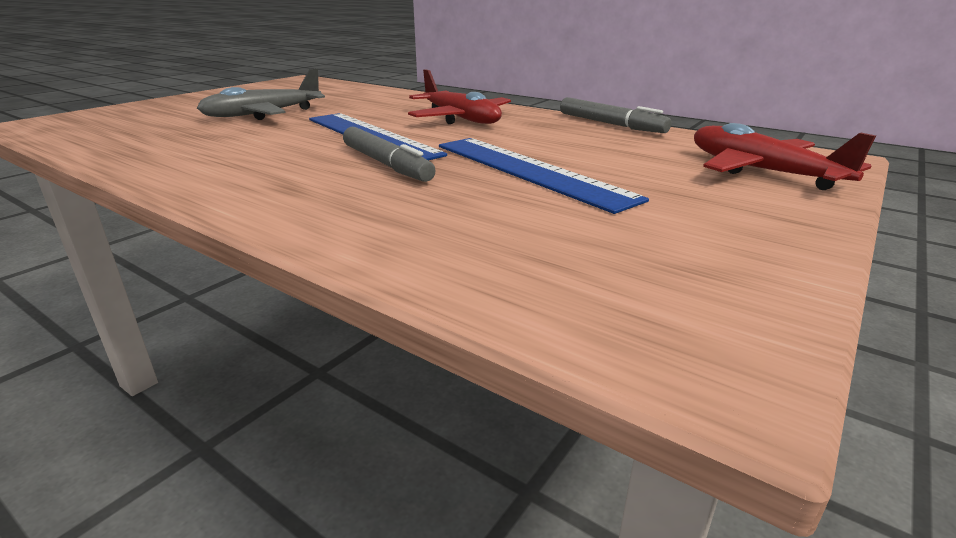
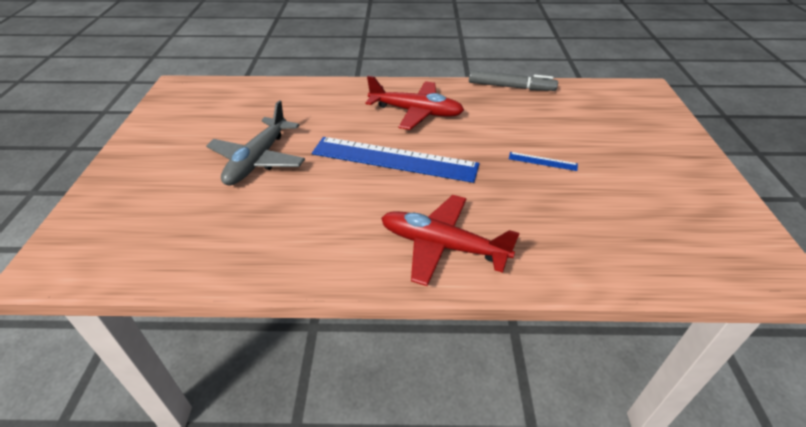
camera: 35 degrees left, 15 degrees up
(386, 164) = (460, 190): grey marker -> none
(528, 170) = (542, 161): blue ruler -> blue ruler, size x0.40
(760, 171) = (637, 115): red plane -> red plane (442, 246)

